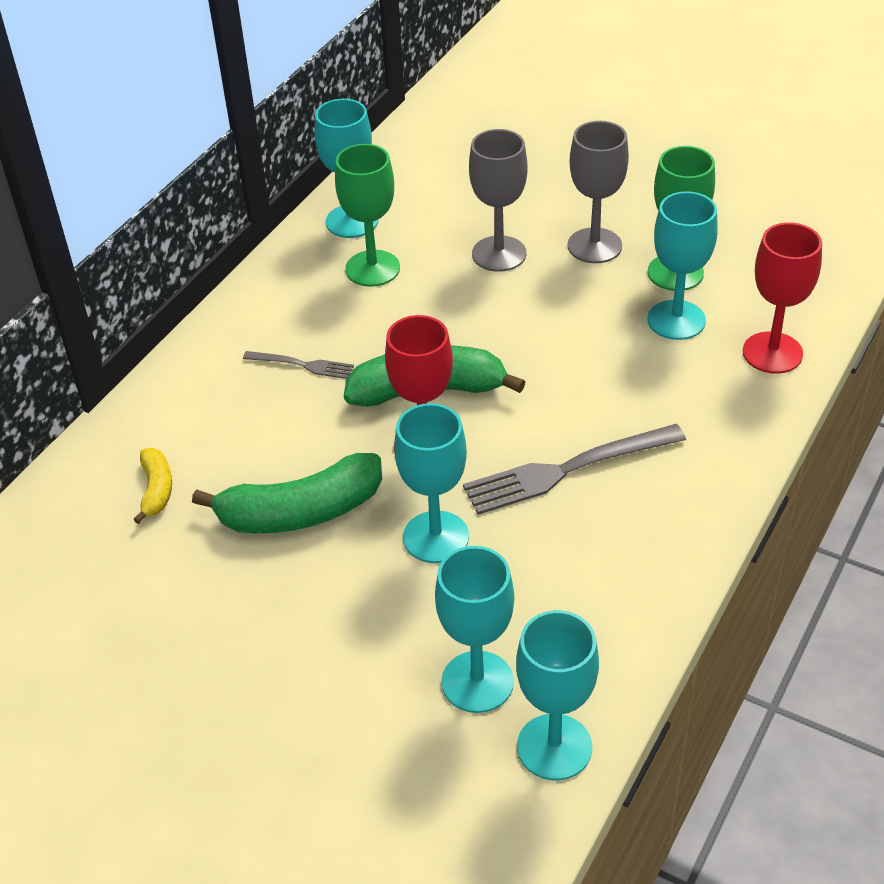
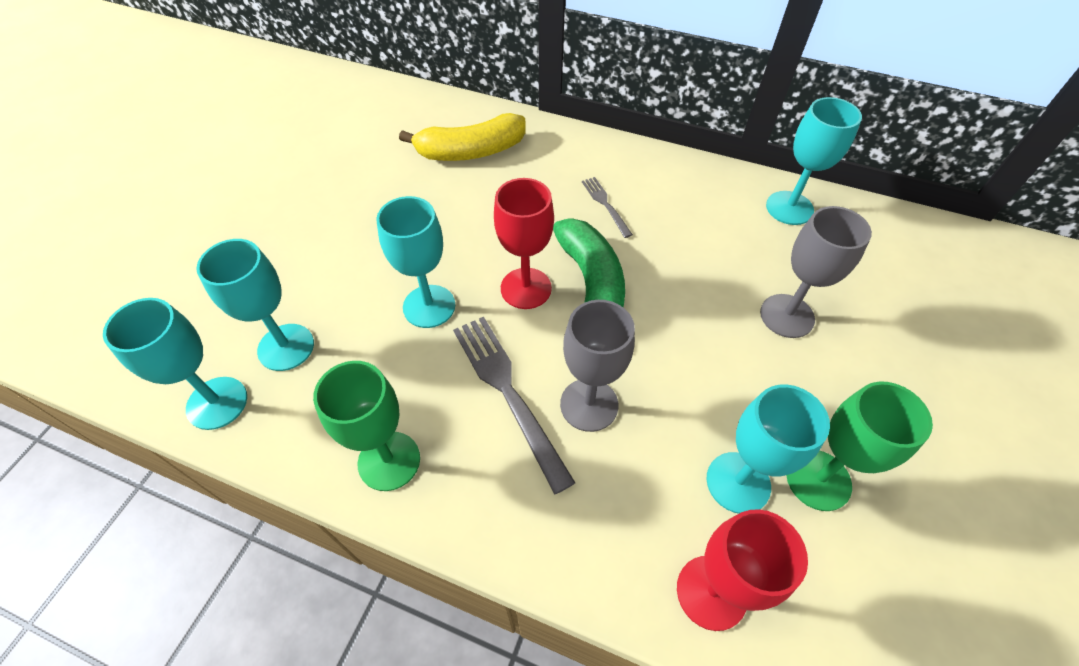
camera: 80 degrees right, 10 degrees up
(156, 490) = (471, 151): yellow banana -> yellow banana, size x1.95
(300, 512) = (453, 225): green banana -> none
(303, 365) = (605, 204): grey fork -> grey fork turned 150 degrees clockwise
(372, 268) = (732, 229): green goblet -> green goblet (389, 461)
(594, 246) = (832, 397): grey goblet -> grey goblet (589, 404)

